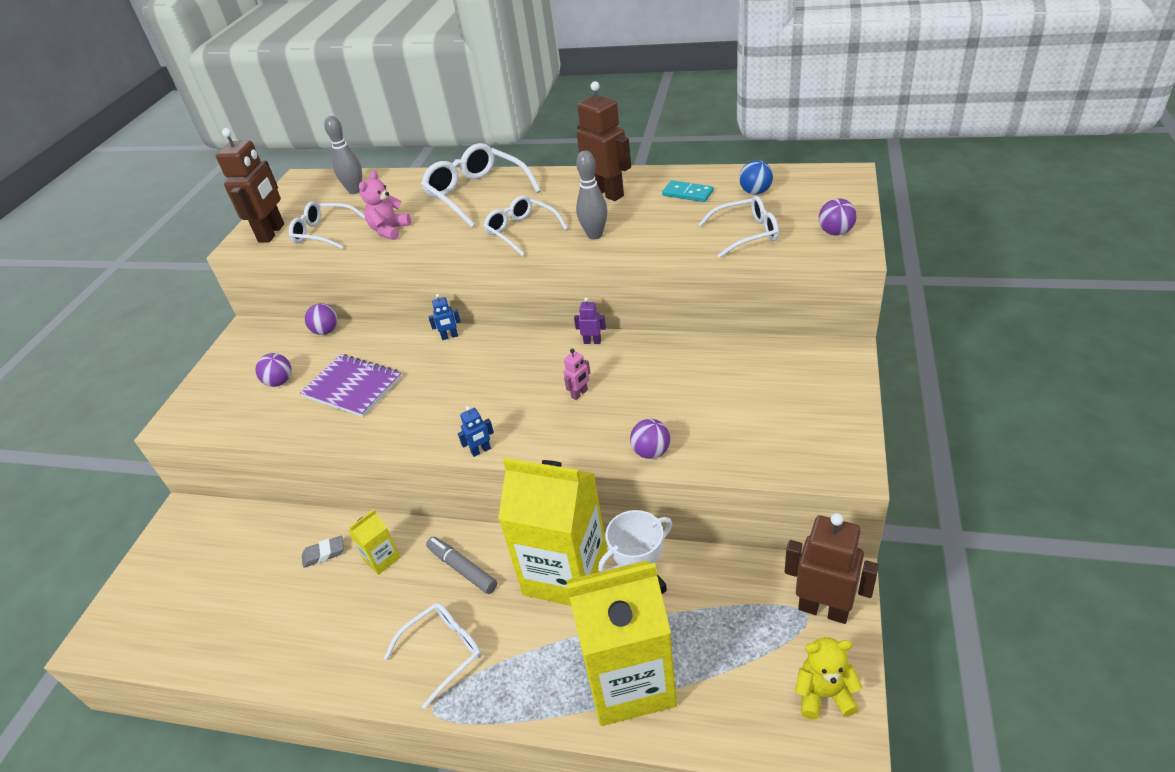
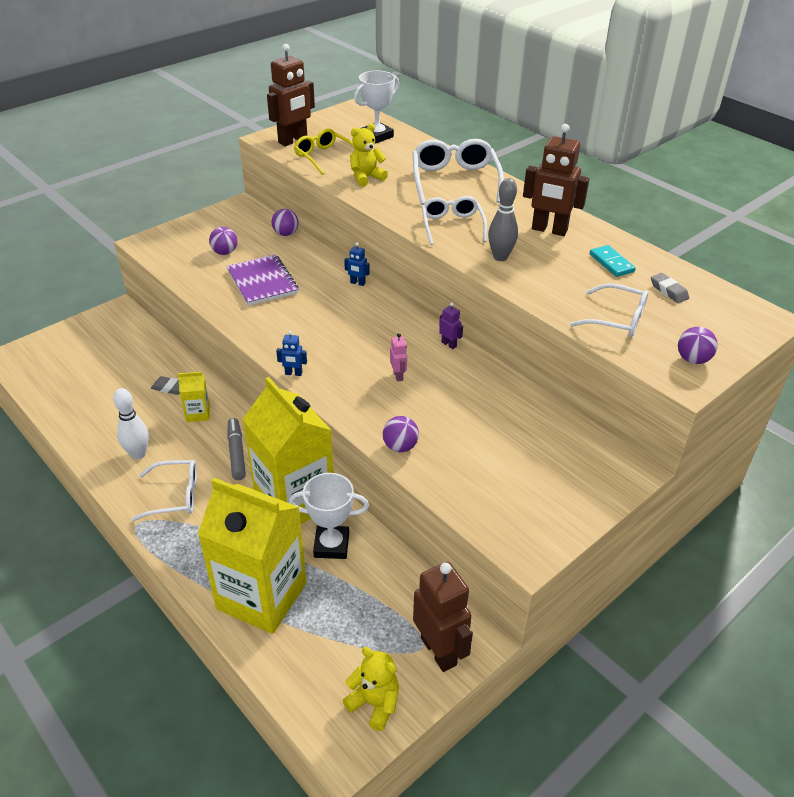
camera: 30 degrees right, 0 degrees up
(324, 233) = (324, 157): white glasses -> yellow glasses
(355, 190) = (377, 136): grey bowling pin -> white trophy
(359, 639) = (138, 454): none -> white bowling pin
(389, 230) = (366, 177): pink teddy bear -> yellow teddy bear
(579, 394) = (398, 376): pink robot -> pink robot turned 90 degrees counterclockwise
(607, 193) = (549, 230): brown robot -> brown robot turned 120 degrees clockwise
(755, 192) = (668, 291): blue ball -> grey eraser

